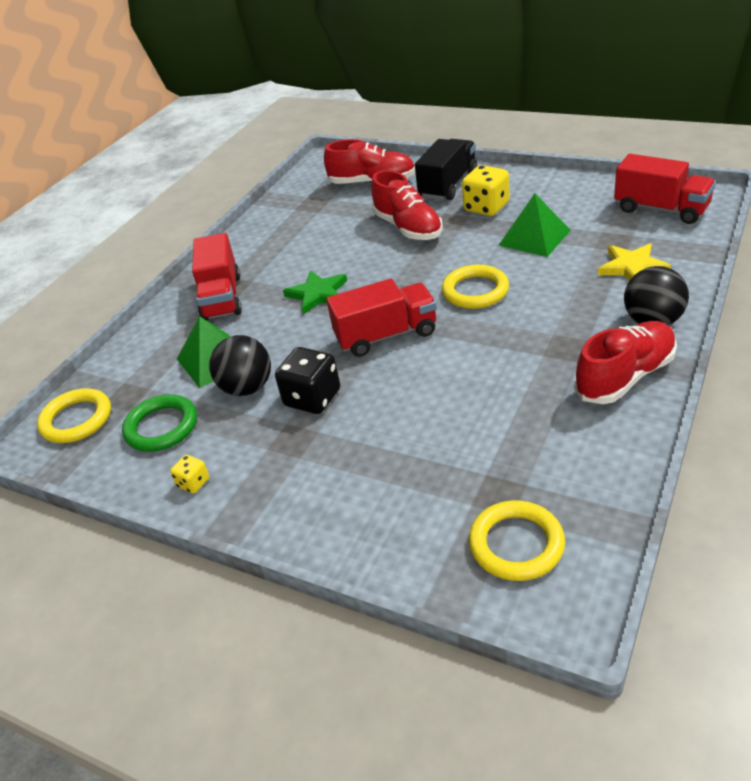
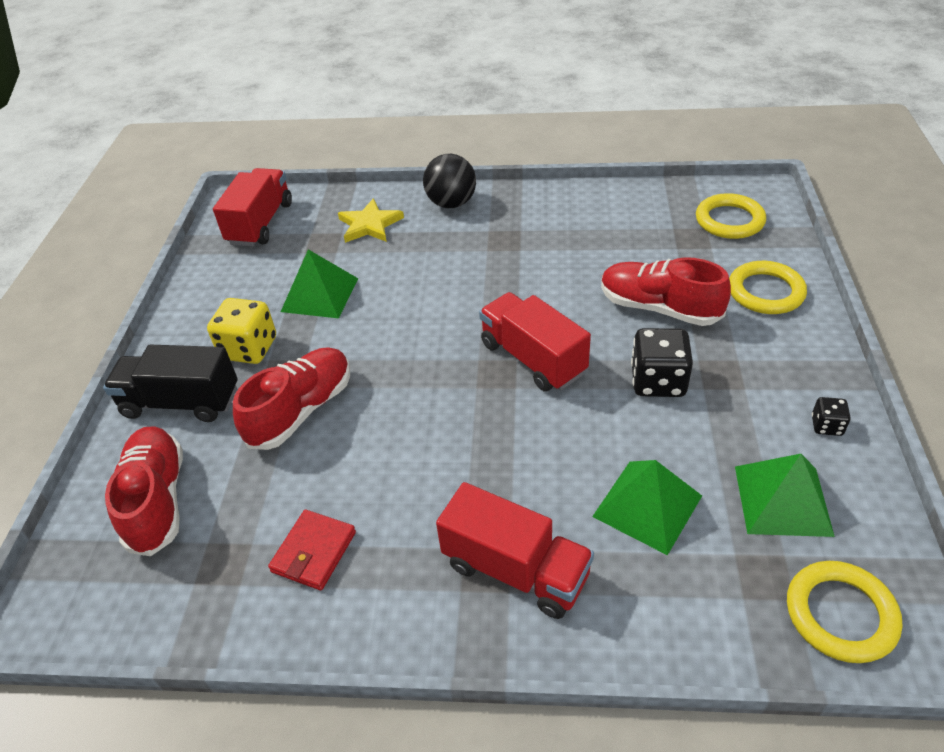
camera: 115 degrees left, 5 degrees up
(162, 427) = (782, 500): green ring -> green pyramid
(193, 483) = (826, 426): yellow dice -> black dice
(222, 297) = (515, 570): red truck -> red truck turned 60 degrees clockwise
(247, 388) = (675, 445): black ball -> none
(294, 231) = (314, 552): none -> red wallet
(317, 294) = (475, 451): green star -> none
(475, 291) = (433, 313): yellow ring -> yellow ring (765, 292)
(625, 377) = (529, 205): red shoe -> red shoe (659, 308)

